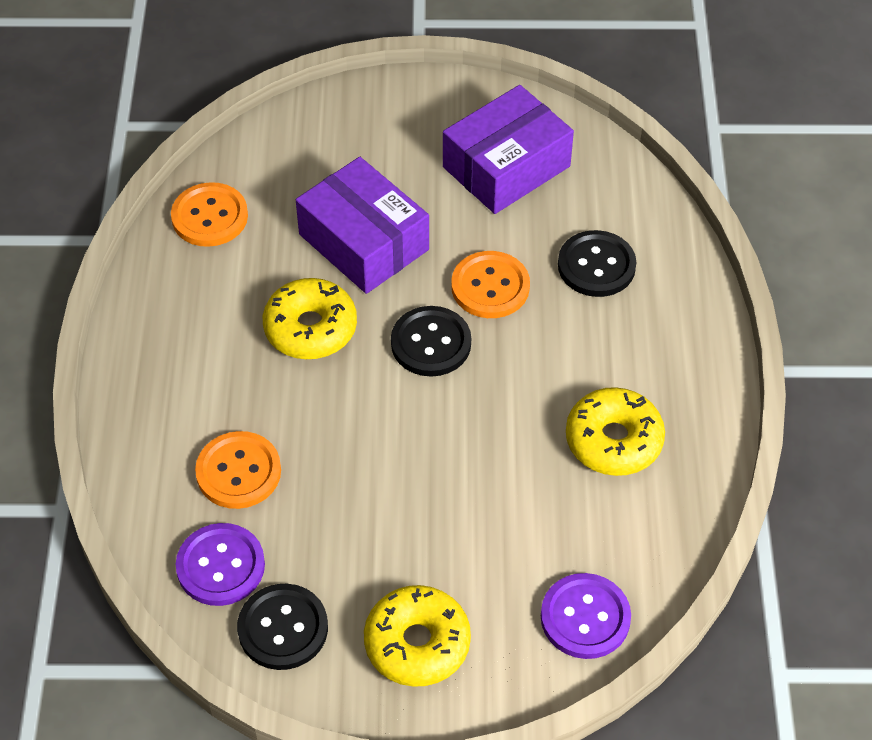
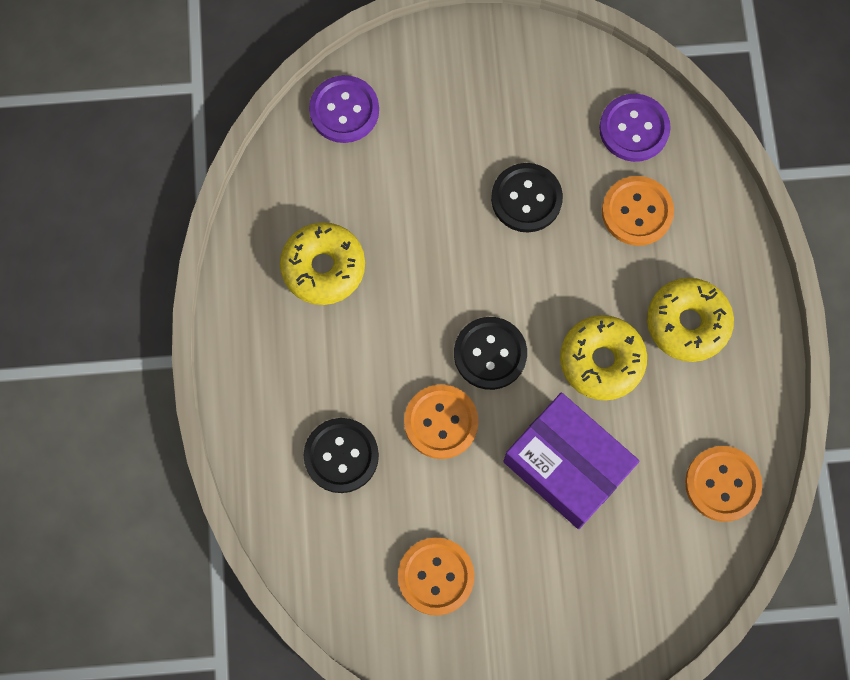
camera: 175 degrees right, 20 degrees up
(283, 628) = (575, 83): black button -> black button (526, 199)
(417, 643) = (472, 80): yellow donut -> yellow donut (687, 323)
(506, 166) = (436, 576): purple box -> orange button

